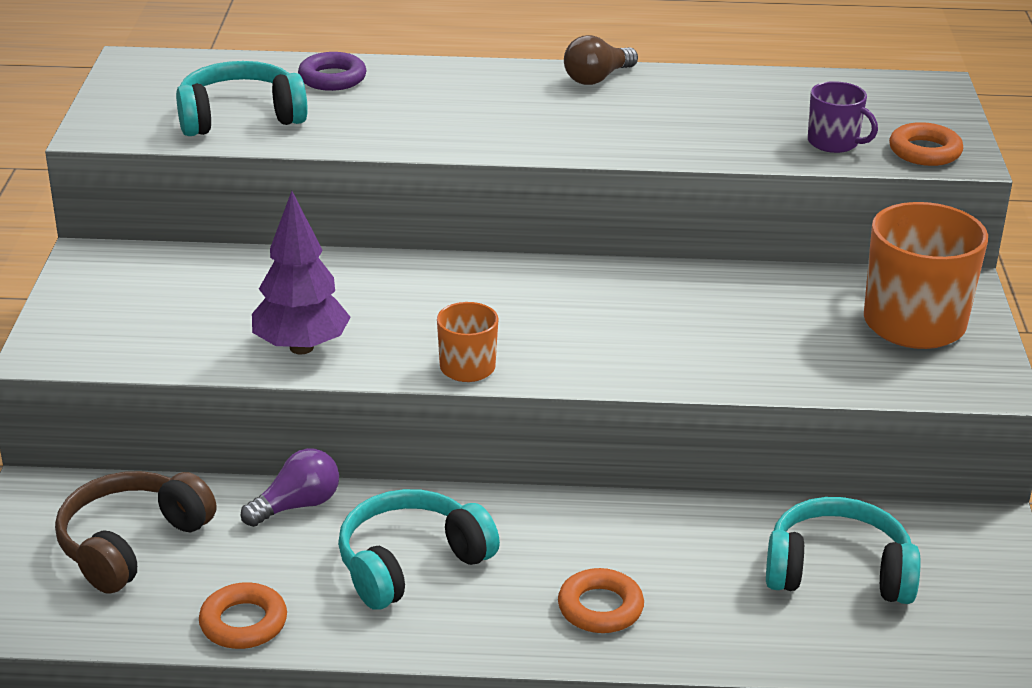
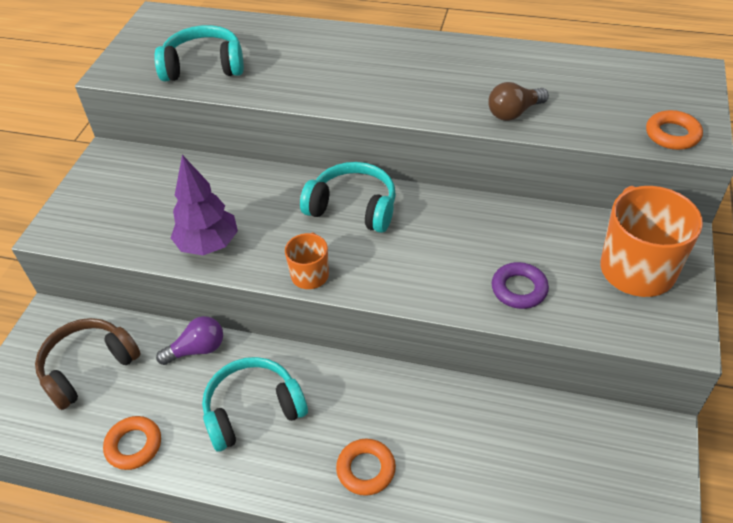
camera: 15 degrees right, 15 degrees up
(332, 78) = (274, 37): purple ring -> purple ring (519, 289)
(597, 78) = (450, 48): brown light bulb -> brown light bulb (514, 113)
(834, 142) = (605, 120): purple mug -> none
(838, 571) = (540, 462): turquoise headphones -> turquoise headphones (353, 207)

